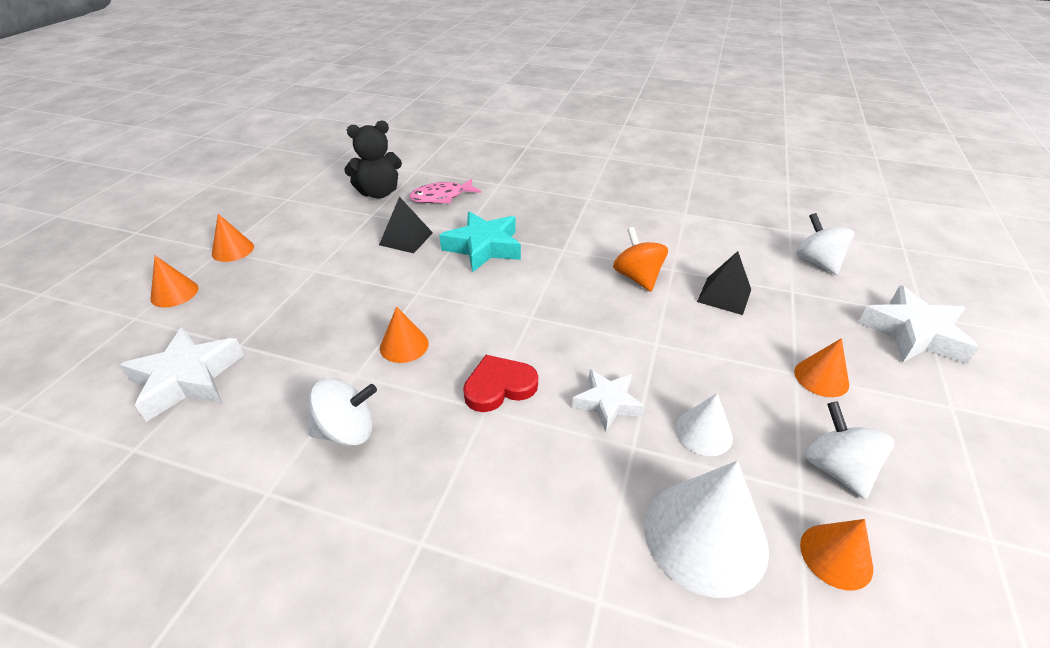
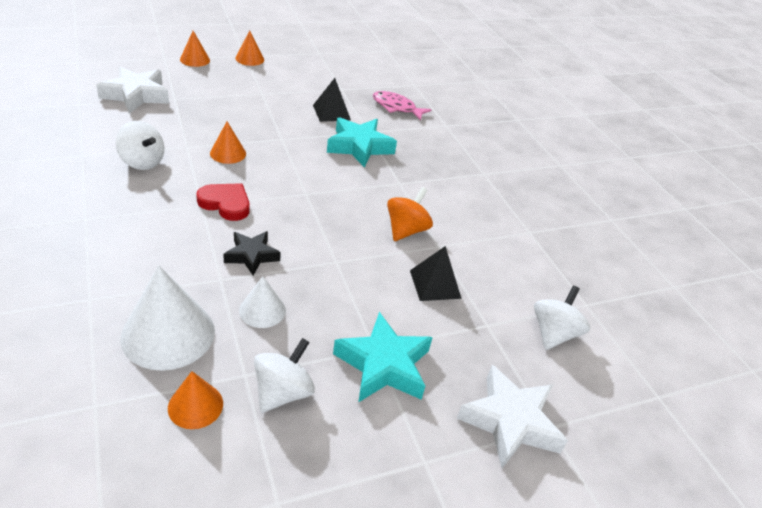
camera: 45 degrees right, 0 degrees up
(379, 193) = (368, 82): black teddy bear -> none
(607, 403) = (252, 255): white star -> black star
(821, 377) = (383, 365): orange cone -> turquoise star

